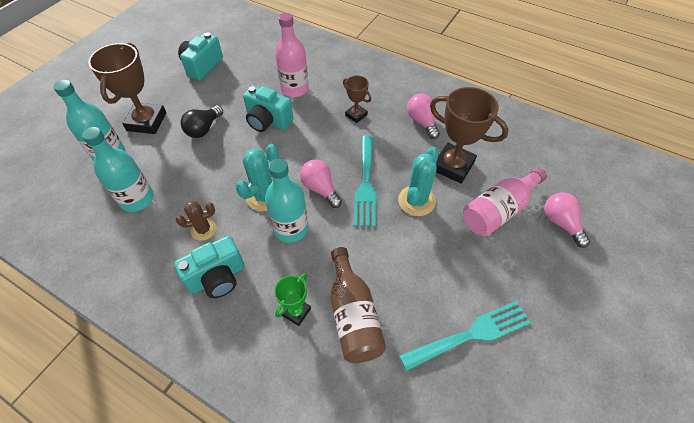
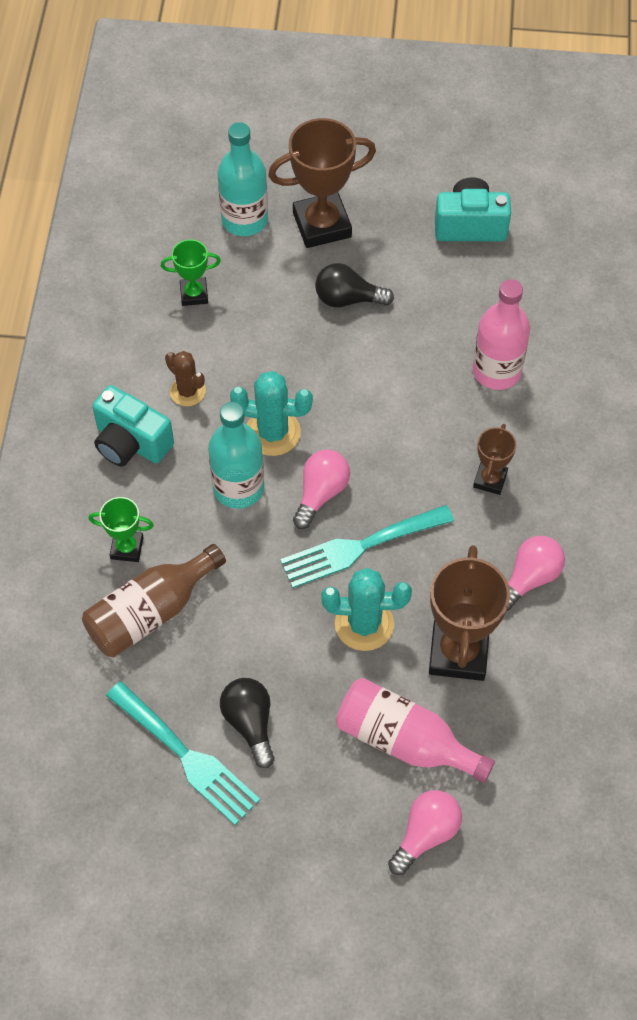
camera: 65 degrees right, 5 degrees up
(137, 199) = (194, 294): turquoise bottle -> green trophy
(268, 121) = (408, 369): turquoise camera -> none
(460, 286) = (250, 723): none -> black light bulb

